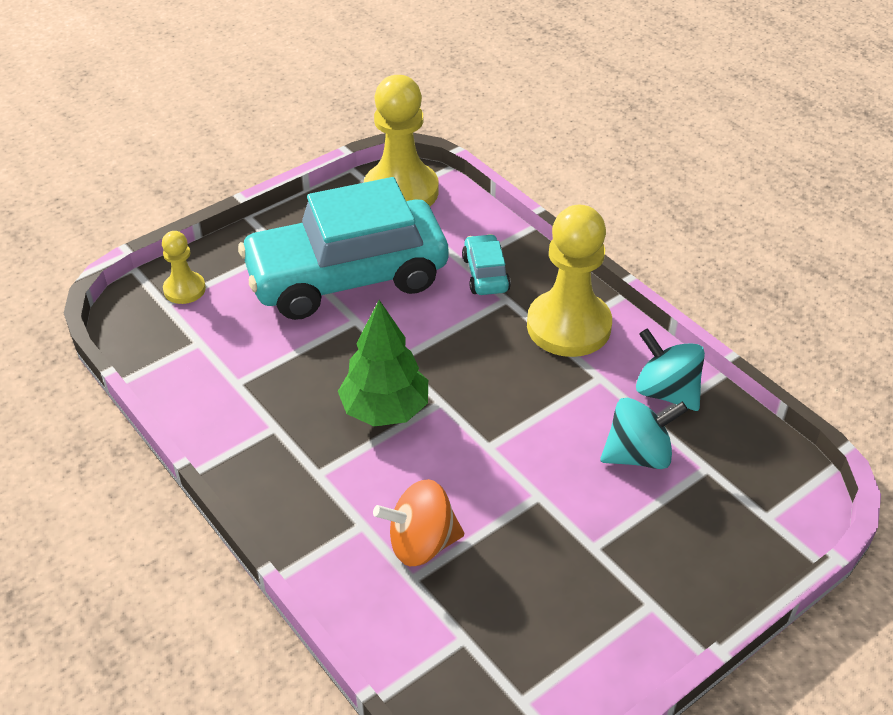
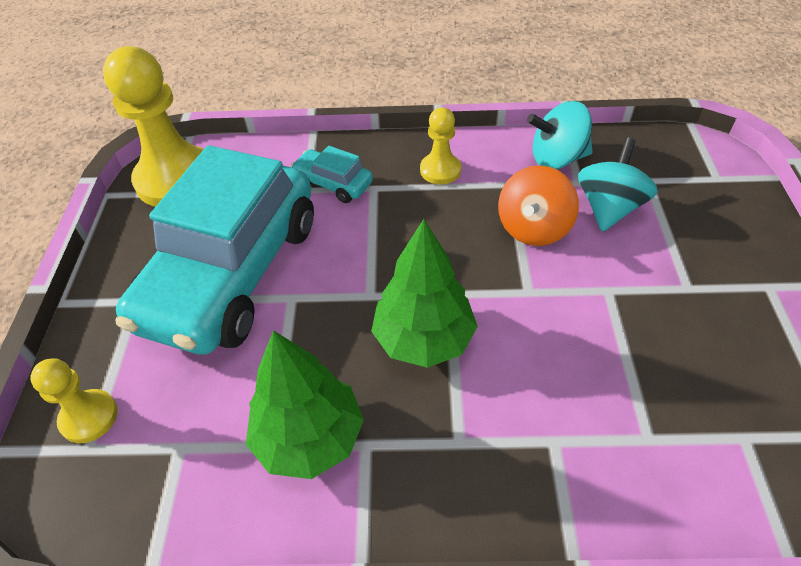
camera: 50 degrees left, 5 degrees up
(256, 397) = (309, 437): none -> green tree
(421, 543) = (610, 405): orange spinning top -> orange spinning top (533, 228)
(568, 326) = (440, 170): yellow pawn -> yellow pawn, size x0.51

